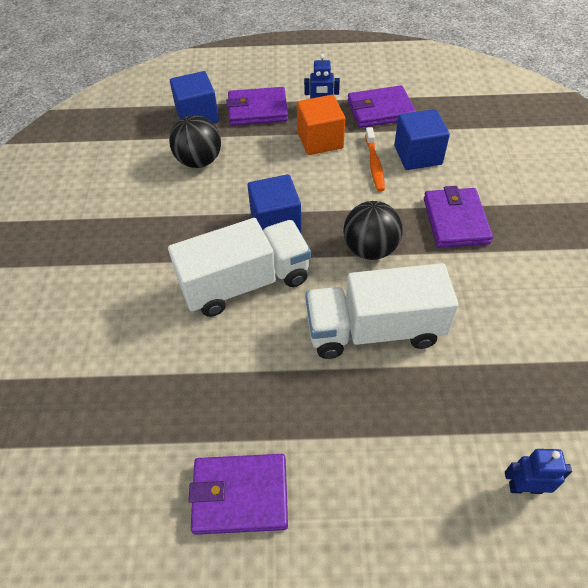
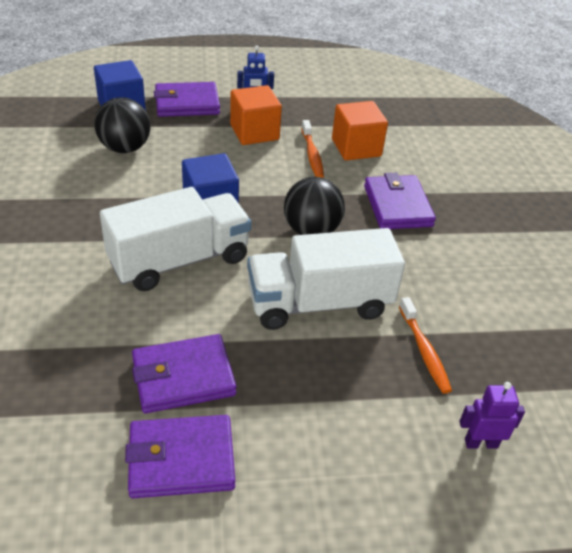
camera: 10 degrees left, 10 degrees down
(380, 110) = (316, 107): purple wallet -> purple wallet (183, 377)
(417, 155) = (356, 147): blue cube -> orange cube
(474, 384) = (424, 351): none -> orange toothbrush
(525, 487) = (481, 443): blue robot -> purple robot

